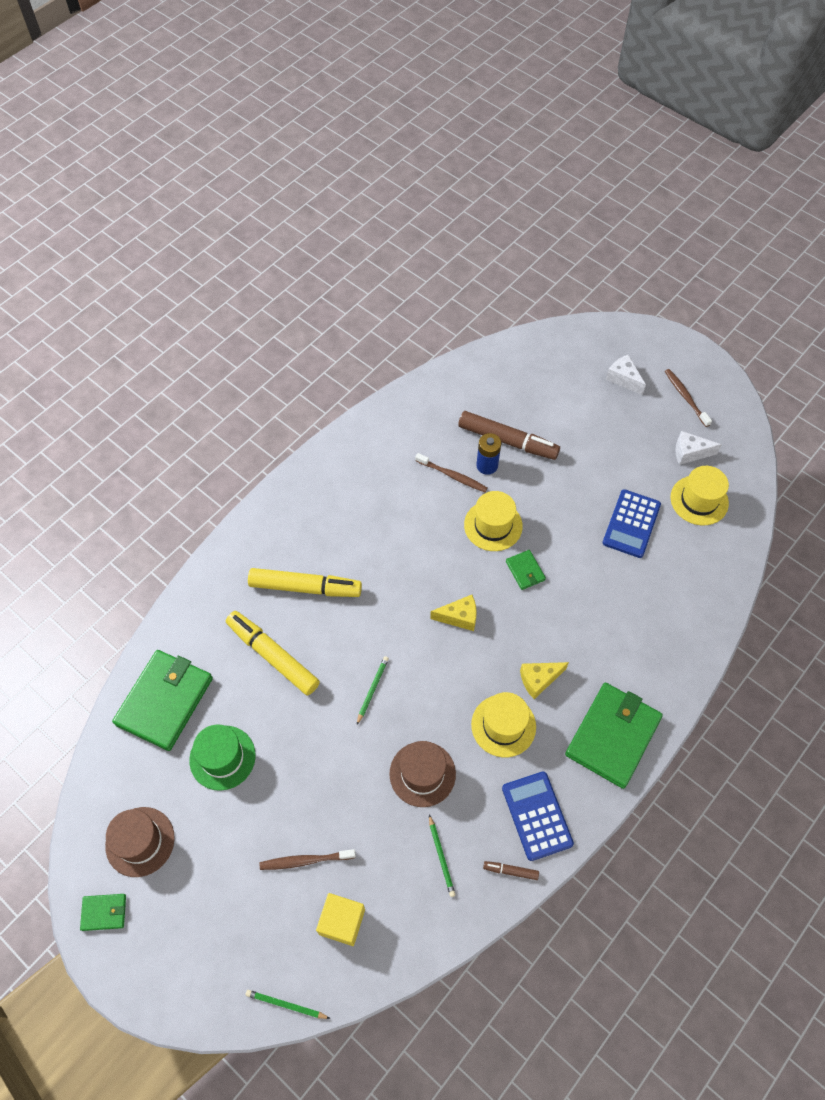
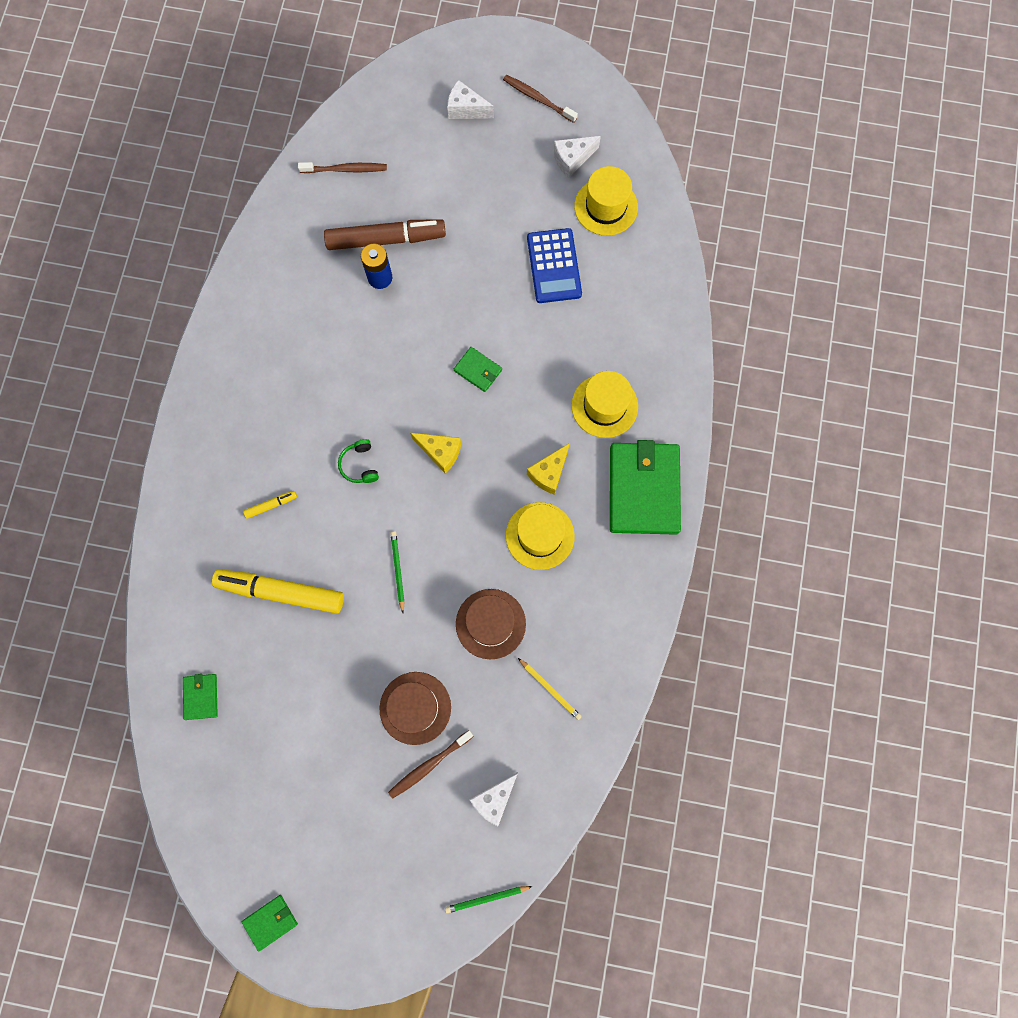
camera: 30 degrees left, 15 degrees up
(140, 841) = (263, 840): brown hat -> brown hat (415, 708)
(164, 701) = (201, 696): green wallet -> green wallet, size x0.45
(222, 757) = (292, 717): green hat -> none
(305, 587) = (271, 505): yellow marker -> yellow marker, size x0.43
(342, 922) = (494, 798): yellow cube -> white cheese
(390, 593) = (359, 465): none -> green headphones
(441, 856) = (550, 689): green pencil -> yellow pencil
(452, 476) = (351, 307): brown toothbrush -> brown toothbrush (346, 169)
(459, 617) = (440, 452): yellow cheese -> yellow cheese turned 60 degrees clockwise
(493, 525) = (421, 339): yellow hat -> yellow hat (604, 406)
(510, 871) = (618, 665): brown marker -> none
(536, 816) = (614, 602): blue calculator -> none

